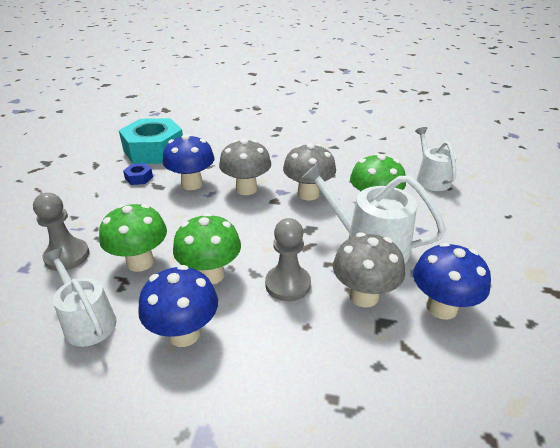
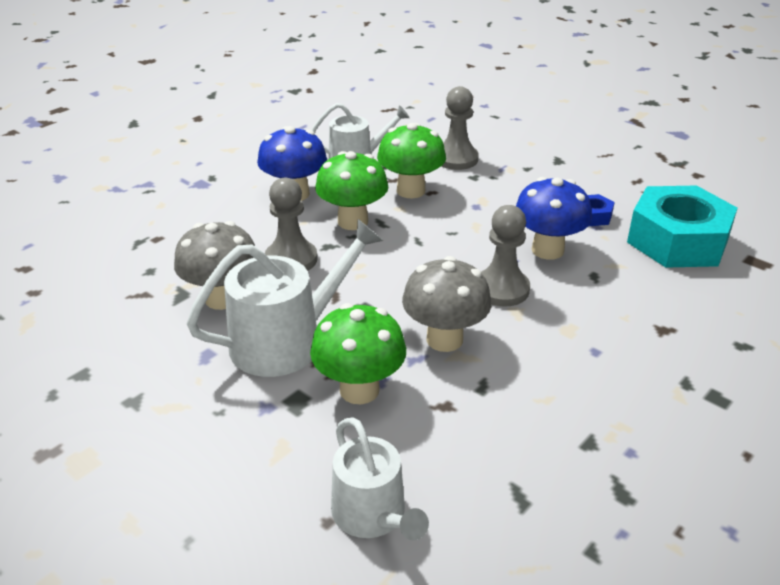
camera: 120 degrees right, 0 degrees up
(246, 189) = (501, 289): grey mushroom -> grey pawn
(431, 179) = (373, 515): white watering can -> white watering can turned 45 degrees clockwise
(441, 308) = (147, 342): blue mushroom -> none

